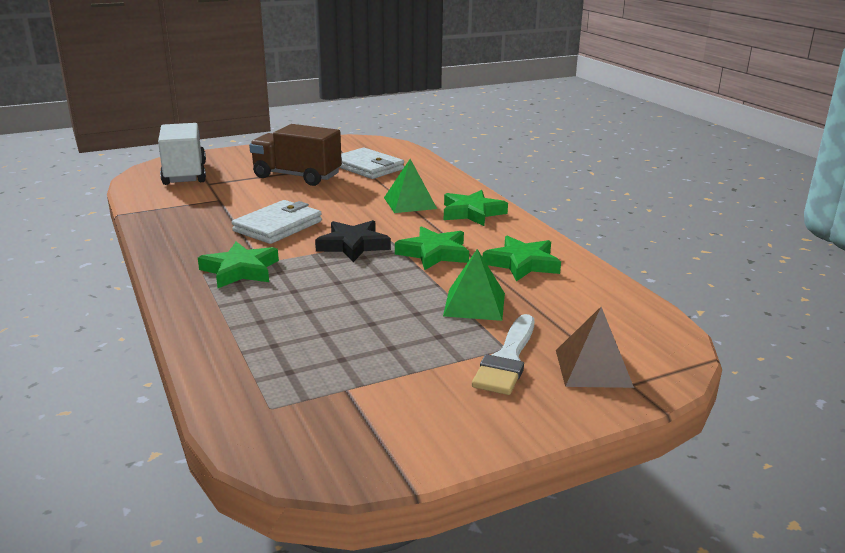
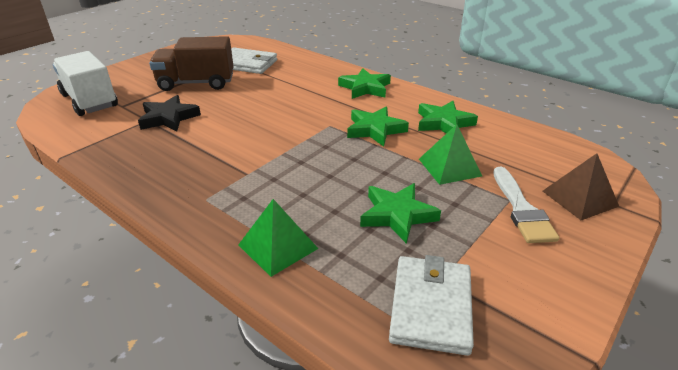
camera: 25 degrees left, 10 degrees up
(240, 270) = (237, 187): green star -> green star (397, 215)
(278, 226) = (227, 134): white wallet -> white wallet (431, 306)
(353, 245) = (307, 138): black star -> black star (169, 118)
(410, 203) = (311, 89): green pyramid -> green pyramid (277, 246)

